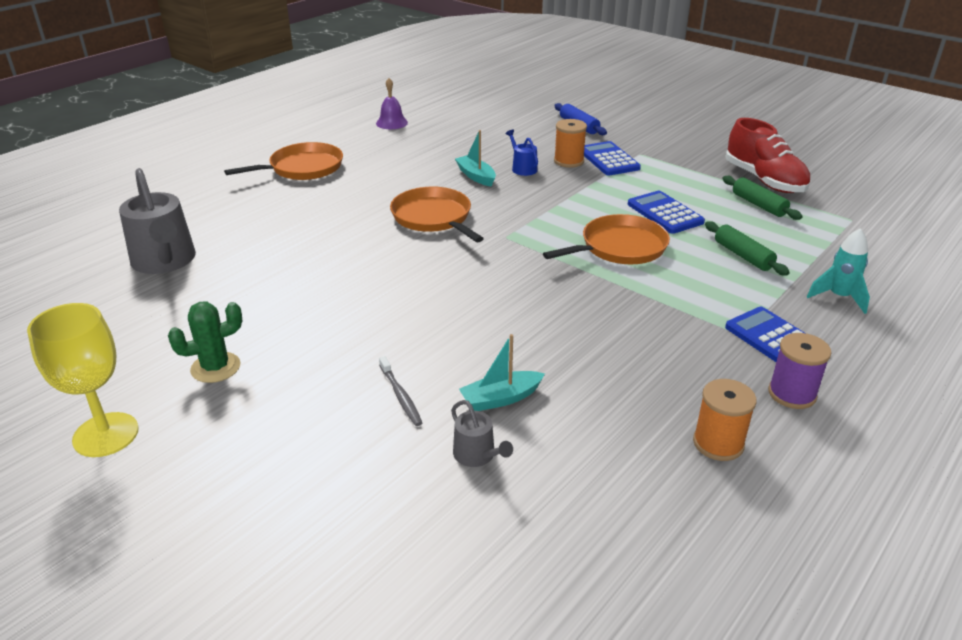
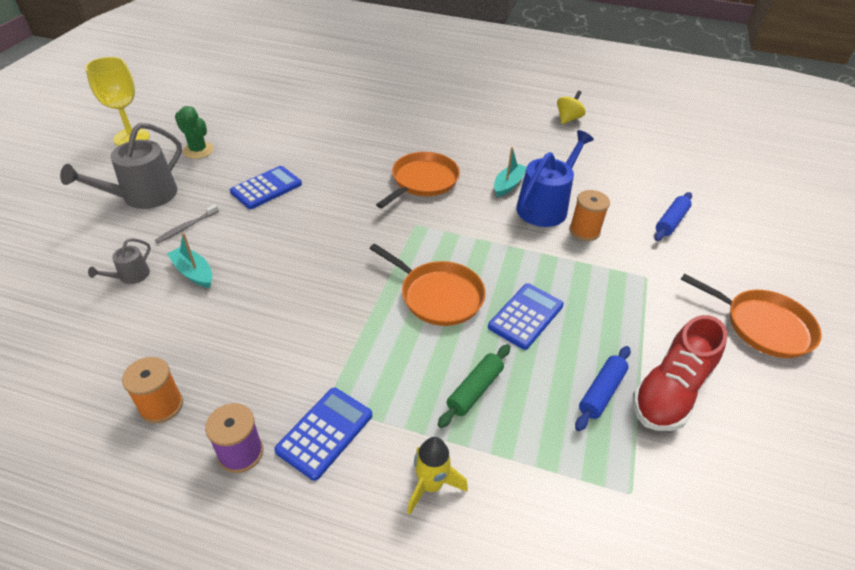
camera: 65 degrees right, 10 degrees up
(165, 261) = (302, 96): grey watering can -> grey watering can (143, 196)
(302, 168) = (456, 104): orange pan -> orange pan (763, 326)
(391, 123) = (568, 119): purple bell -> yellow spinning top
(522, 168) = (545, 206): blue watering can -> blue watering can, size x2.05
(608, 159) = (611, 256): blue calculator -> blue calculator (266, 188)
(758, 205) = (601, 392): green rolling pin -> blue rolling pin
(839, 297) = (431, 485): turquoise rocket -> yellow rocket

